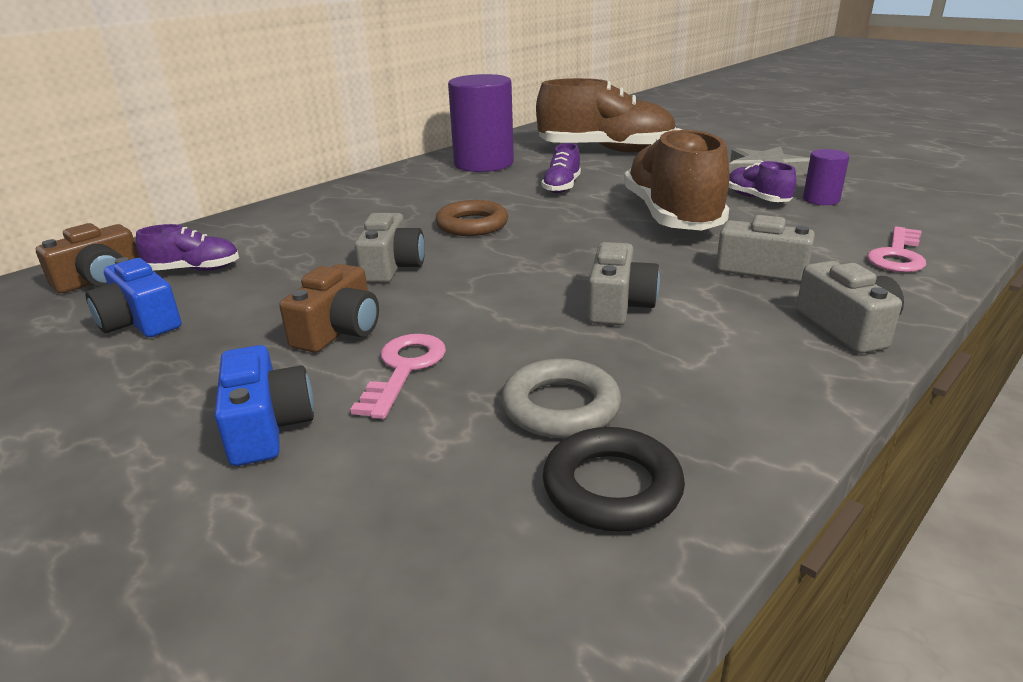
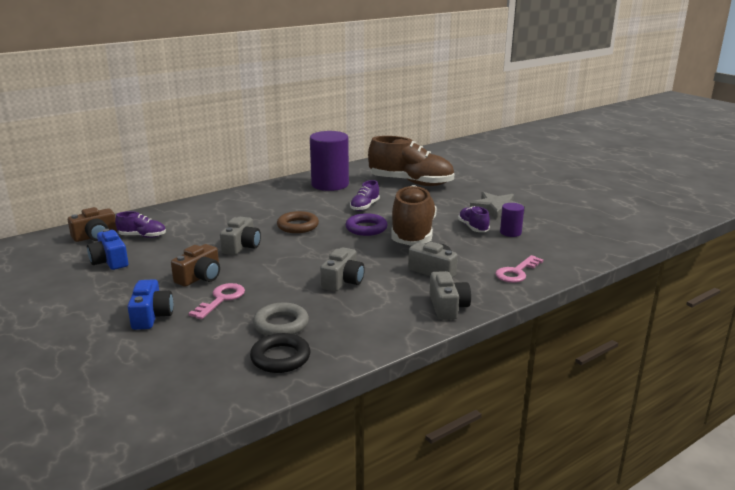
camera: 10 degrees right, 5 degrees down
(589, 216) = (366, 228): none -> purple ring

